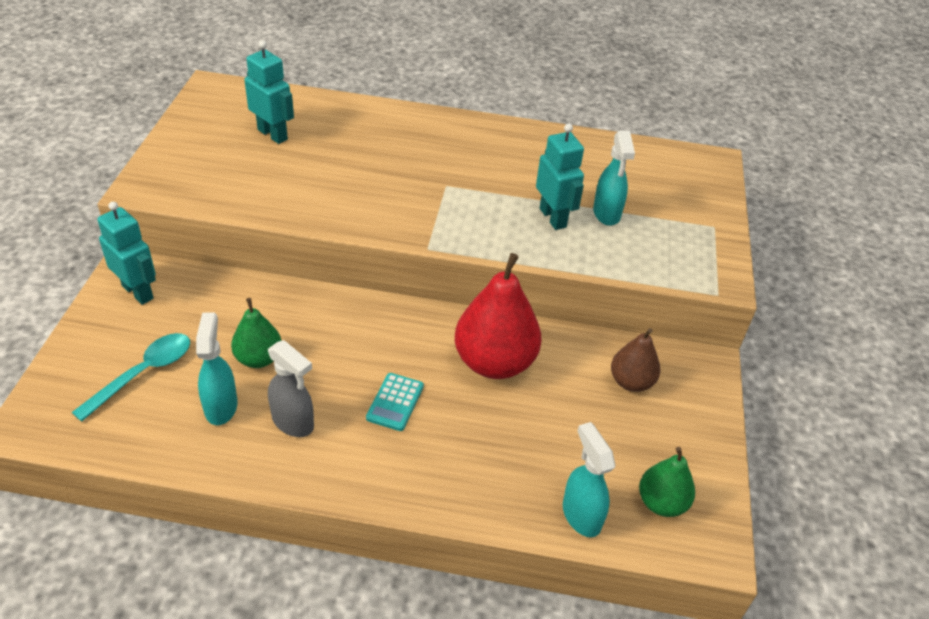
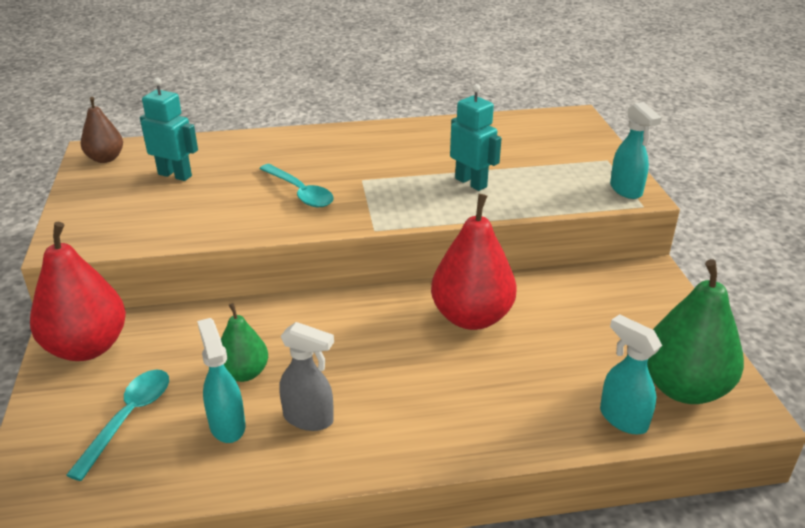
camera: 15 degrees left, 10 degrees down
(138, 292) = (87, 347): turquoise robot -> red pear
(379, 186) = (300, 193): none -> turquoise spoon
(395, 402) = (399, 374): turquoise calculator -> none
(606, 214) = (514, 170): turquoise spray bottle -> turquoise spray bottle (626, 190)
(631, 382) = (598, 301): brown pear -> brown pear (105, 158)
(661, 503) = (684, 388): green pear -> green pear, size x1.77

